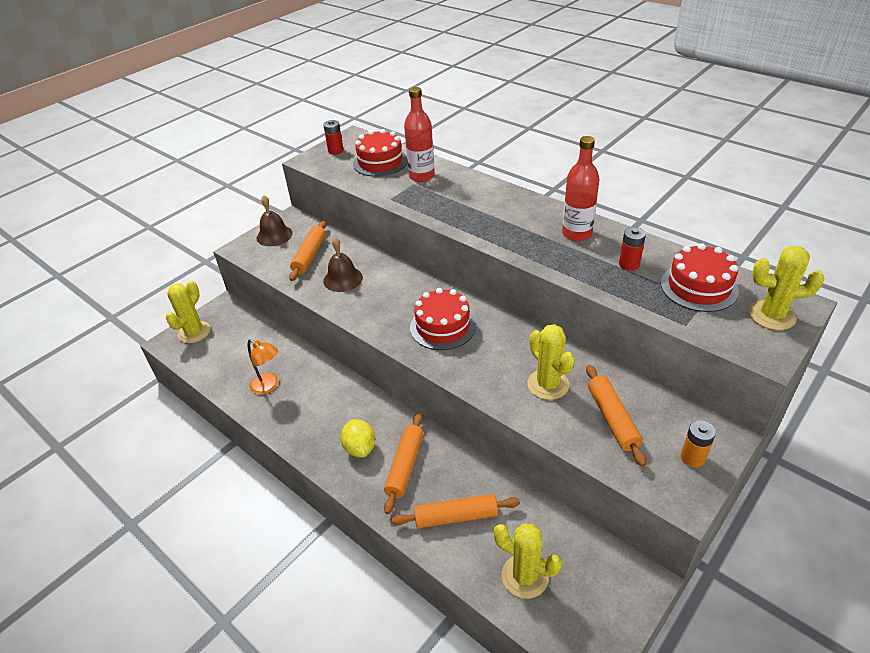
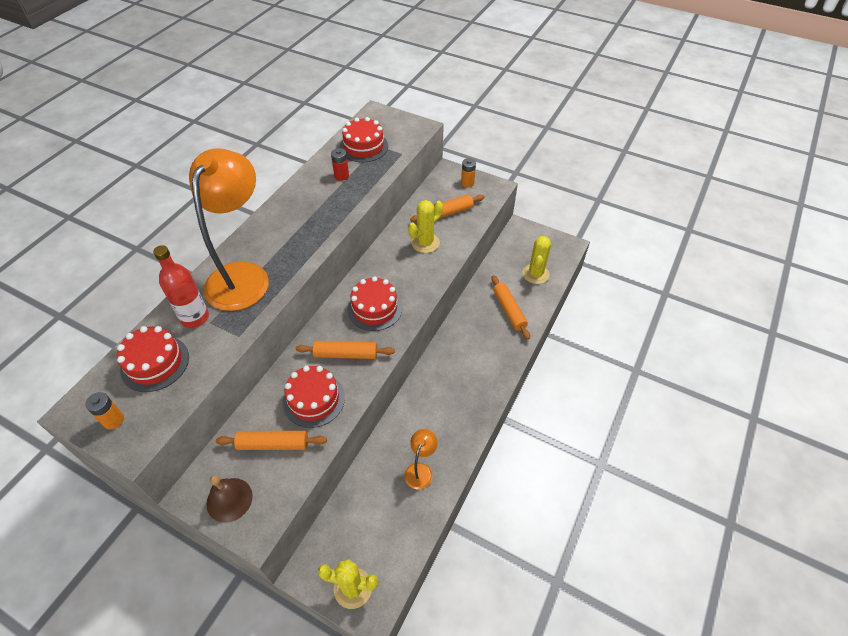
camera: 105 degrees left, 10 degrees up
(335, 151) = (113, 420): red battery -> orange battery
(343, 279) = (314, 399): brown bell -> red cake
(360, 448) = (470, 377): yellow lemon -> none
(405, 466) = (479, 345): orange rolling pin -> orange rolling pin (346, 354)
(466, 198) = (242, 275): none -> orange lamp
(577, 234) = (303, 202): red bottle -> none
(772, 315) = (387, 122): yellow cactus -> none

